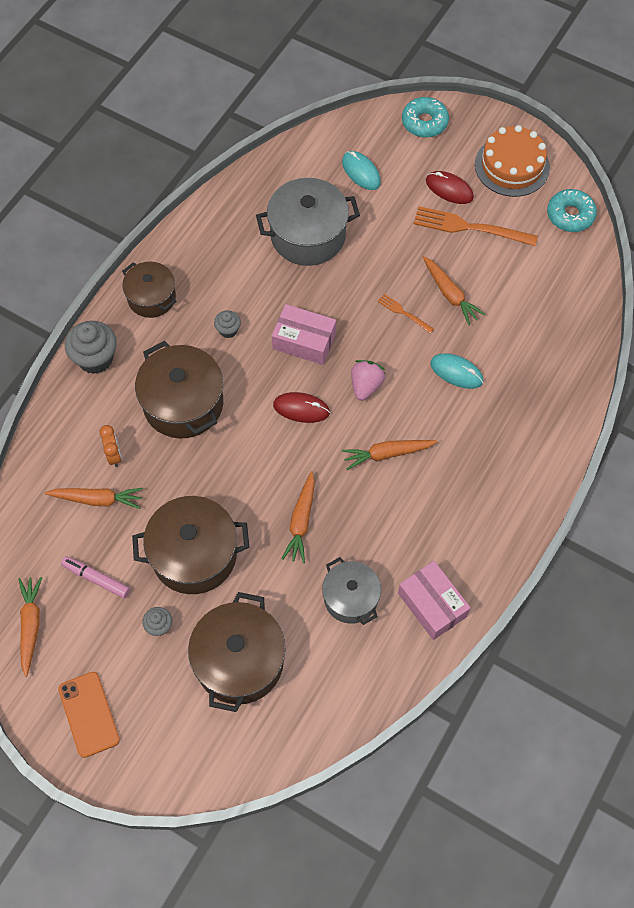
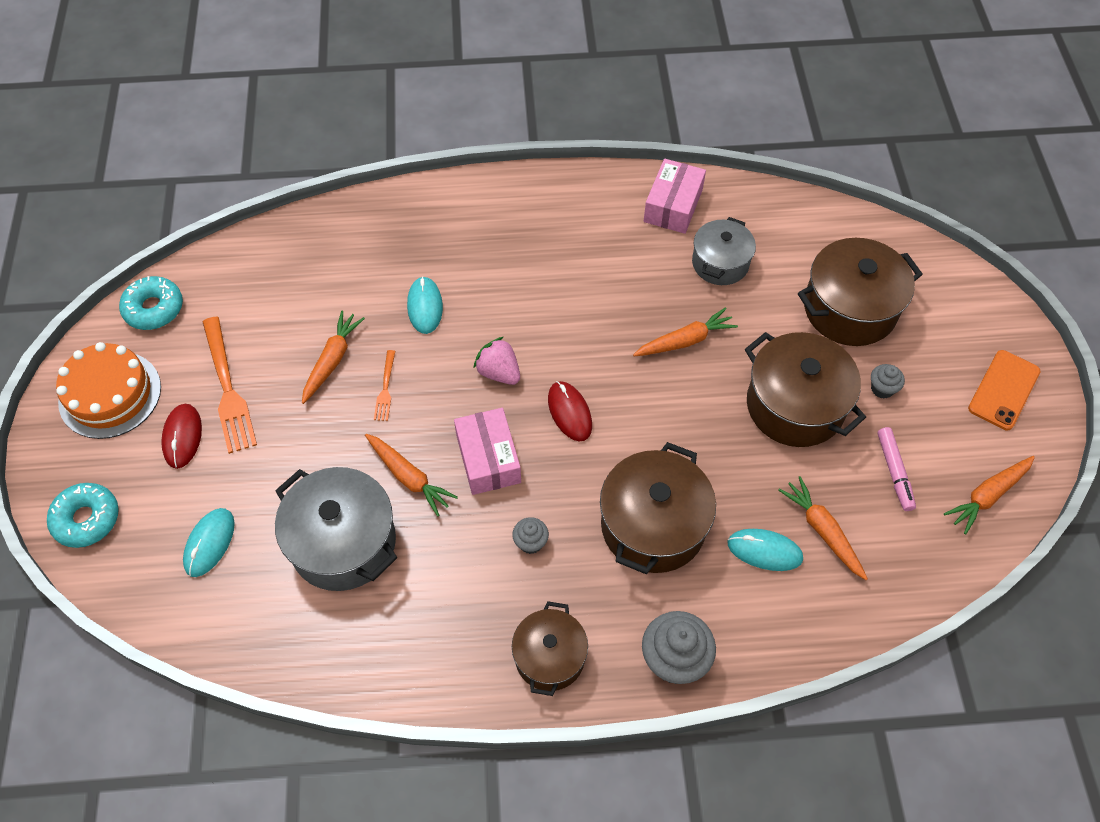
camera: 125 degrees left, 5 degrees down
(114, 455) = (764, 551): orange clock -> turquoise mouse
(366, 385) = (499, 372): pink strawberry -> pink strawberry turned 60 degrees clockwise
(387, 454) = (559, 313): orange carrot -> orange carrot (409, 477)

